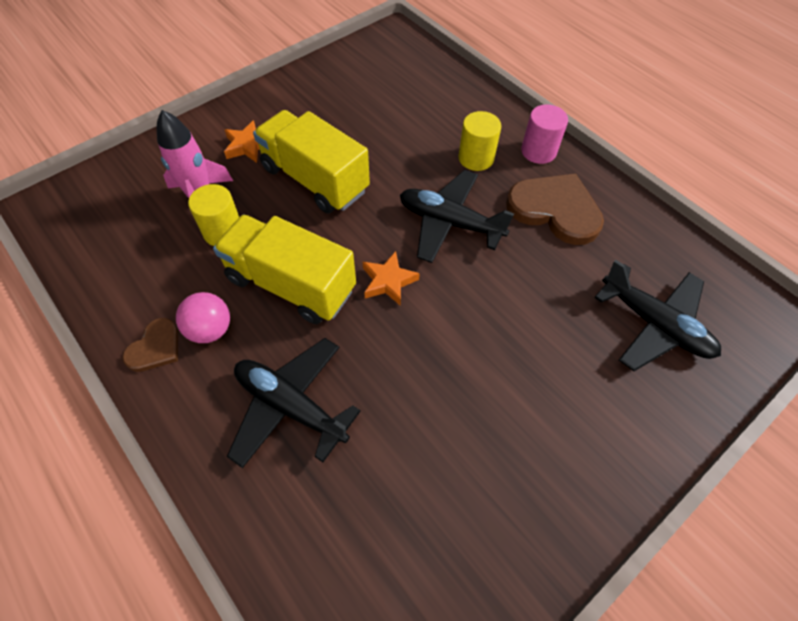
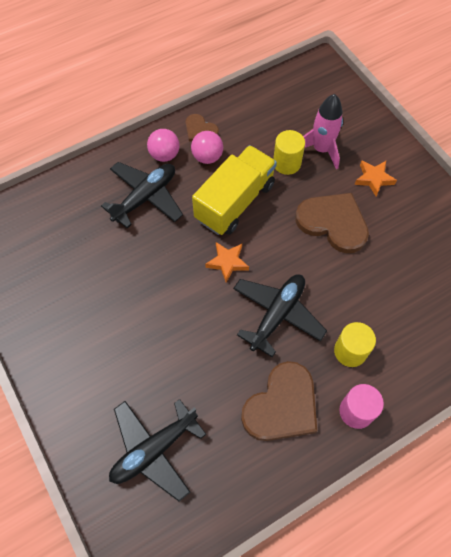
camera: 100 degrees right, 5 degrees up
(205, 392) = (164, 155): none -> pink ball
(315, 179) = (333, 223): yellow truck -> brown heart

